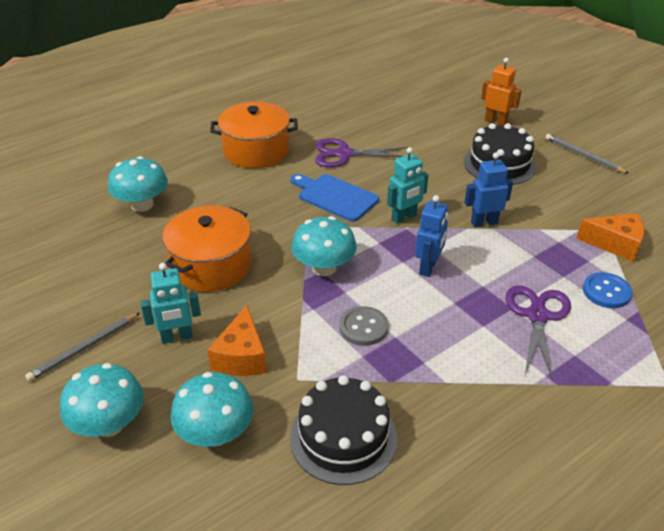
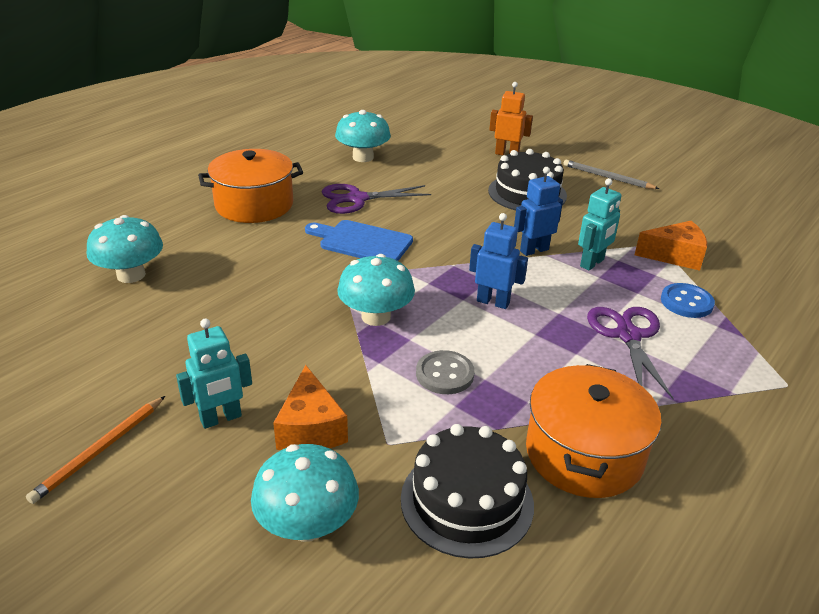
camera: 15 degrees left, 5 degrees down
(84, 348) = (100, 450): grey pencil -> orange pencil
(109, 424) = (161, 539): turquoise mushroom -> turquoise mushroom (363, 157)
(211, 265) = (239, 331): orange pot -> orange pot (584, 453)
(404, 217) = (447, 255): turquoise robot -> turquoise robot (592, 263)
(428, 267) = (493, 302): blue robot -> blue robot turned 75 degrees counterclockwise

